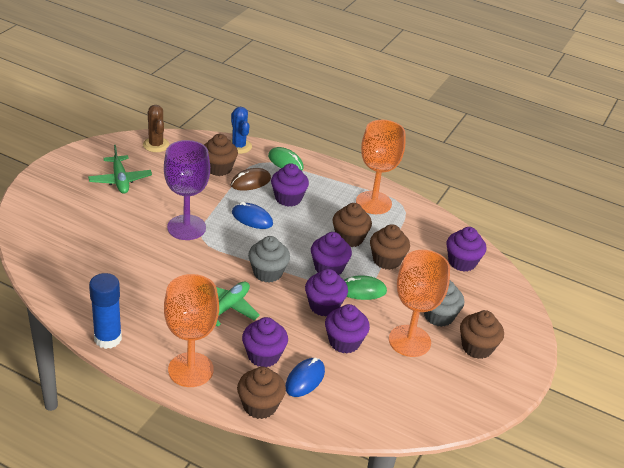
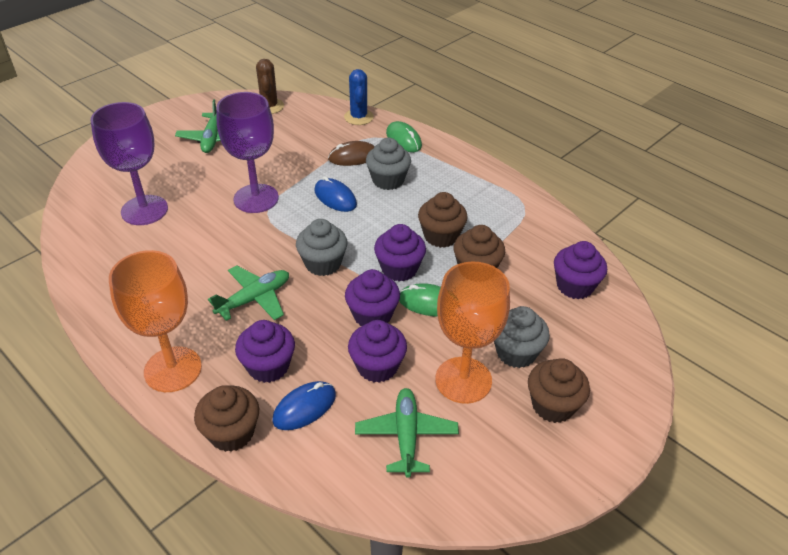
camera: 20 degrees right, 5 degrees up
(95, 250) = (144, 210): none -> purple goblet
(108, 338) = (101, 314): blue glue stick -> none
(219, 168) = (325, 138): brown cupcake -> none
(288, 198) = (388, 180): purple cupcake -> grey cupcake
(373, 203) = (489, 198): orange goblet -> none
(386, 385) = (406, 436): none -> green plane

